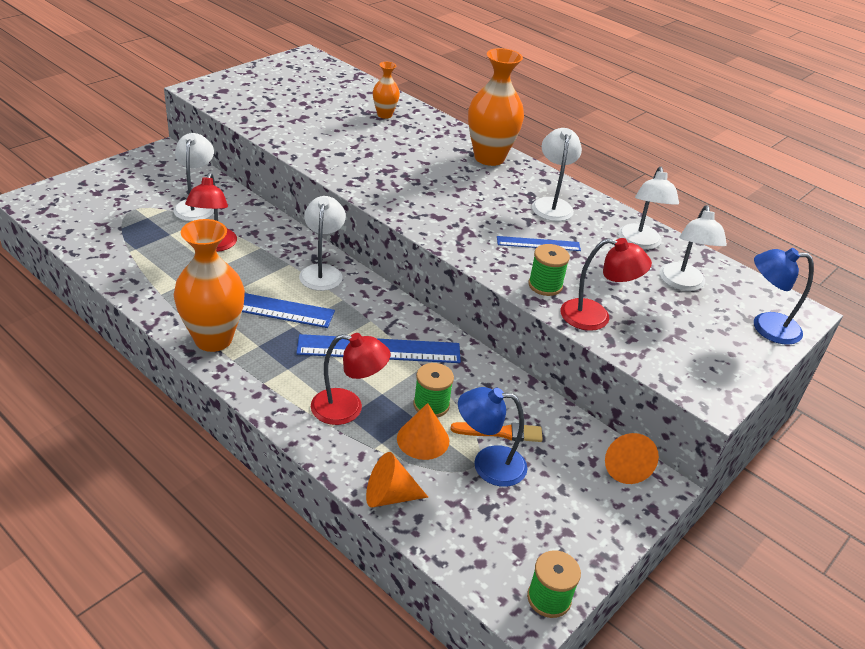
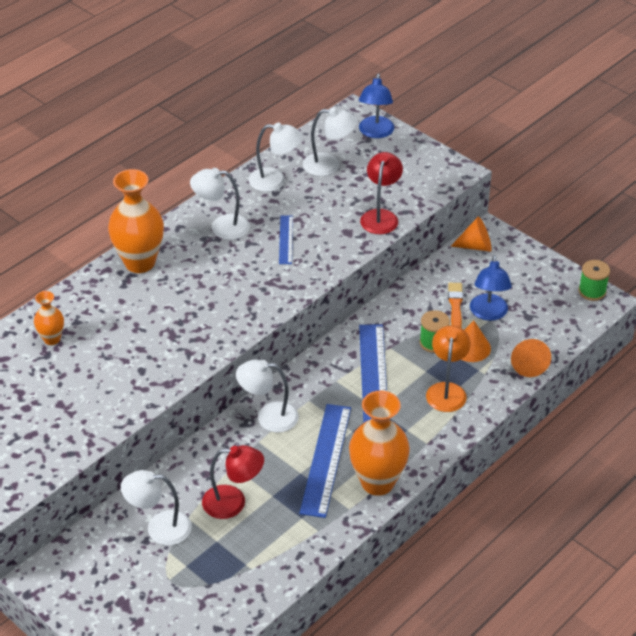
camera: 85 degrees left, 5 degrees up
(347, 409) = (447, 390): red lamp -> orange lamp
(545, 285) = (345, 240): green spool -> none

